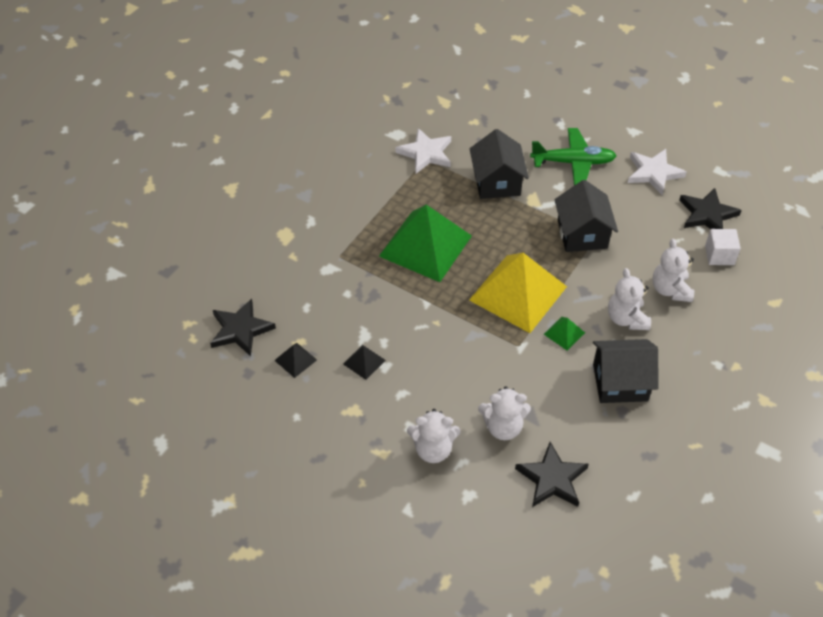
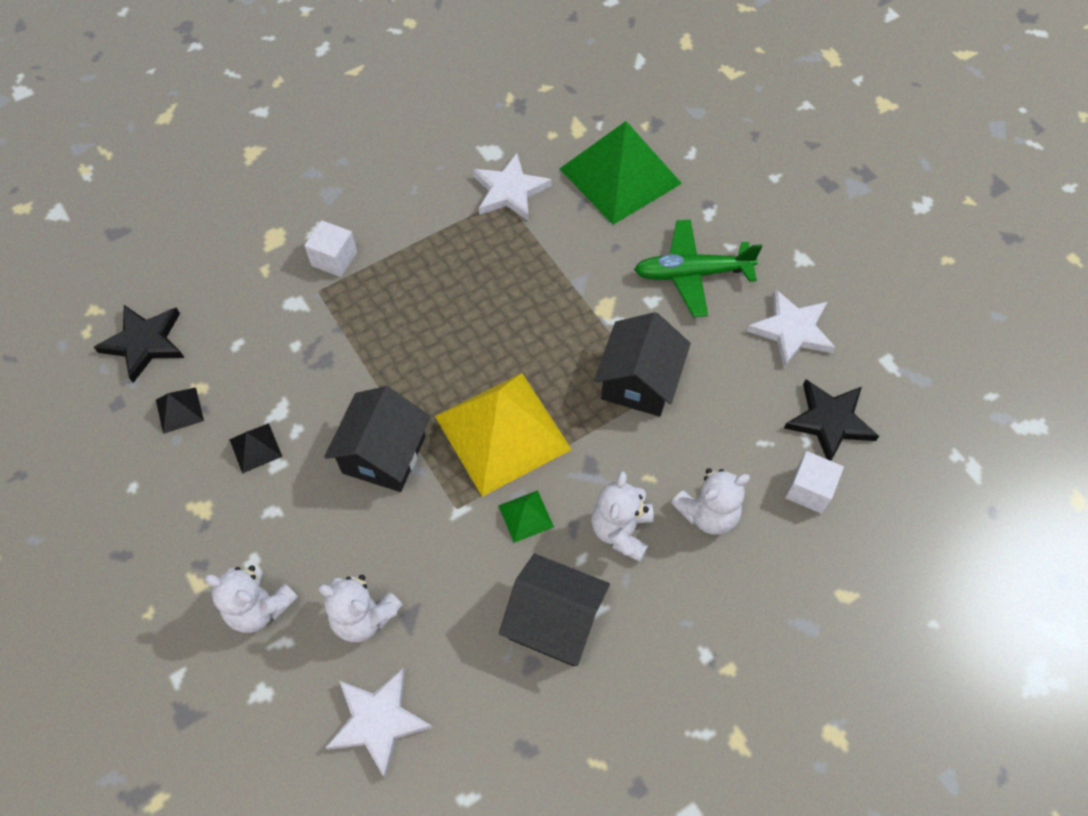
camera: 25 degrees right, 10 degrees up
(336, 233) = (334, 259): none -> white cube
(425, 245) = (429, 318): green pyramid -> green pyramid (620, 175)
(497, 182) = (574, 264): black house -> black house (384, 454)
(552, 479) = (378, 721): black star -> white star
(573, 162) = (691, 274): green plane -> green plane turned 150 degrees clockwise
(670, 290) = (708, 513): white teddy bear -> white teddy bear turned 135 degrees counterclockwise

